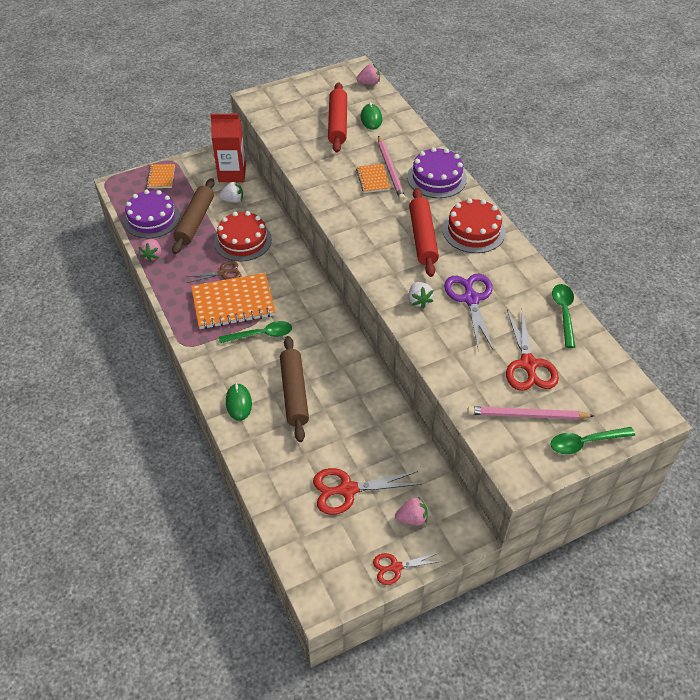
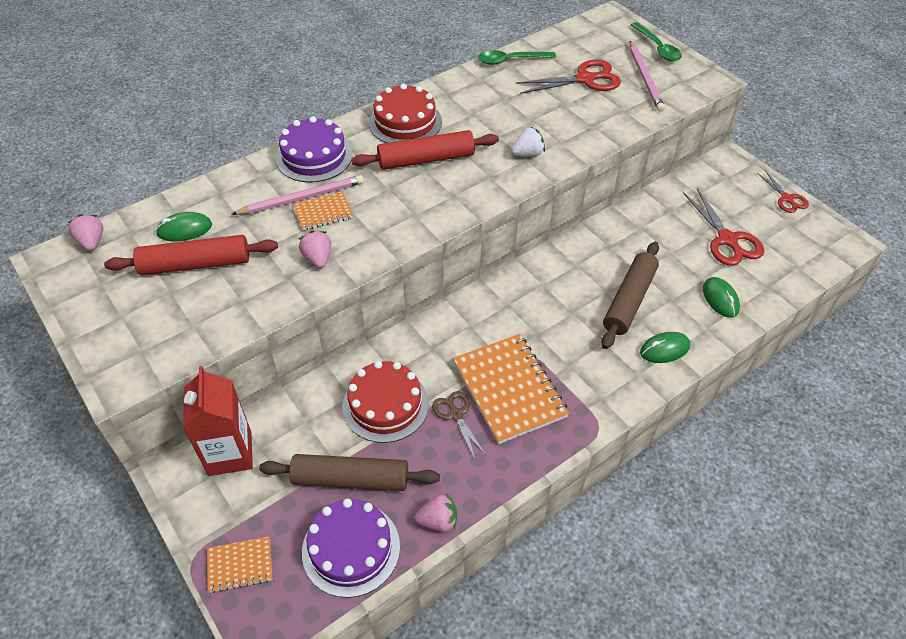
camera: 100 degrees left, 0 degrees up
(233, 200) = (296, 438): white strawberry -> none
(261, 335) = (554, 348): green spoon -> none
(278, 459) = (720, 299): none -> green mouse
(294, 393) = (629, 300): brown rolling pin -> brown rolling pin turned 45 degrees counterclockwise
(412, 518) = (733, 193): pink strawberry -> pink strawberry (318, 259)
(471, 299) = (512, 118): purple scissors -> none

